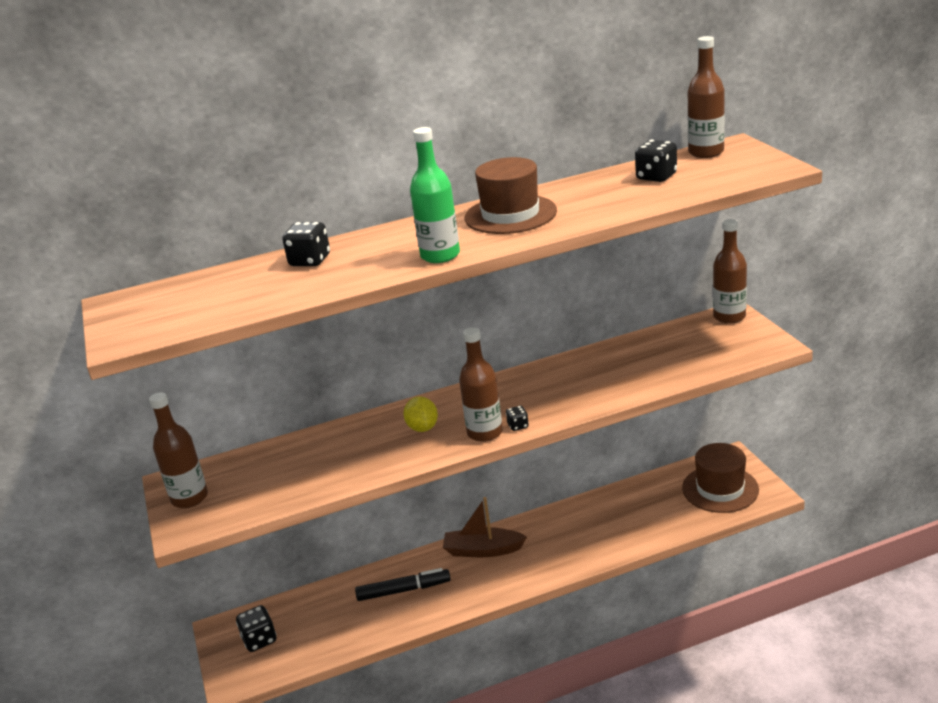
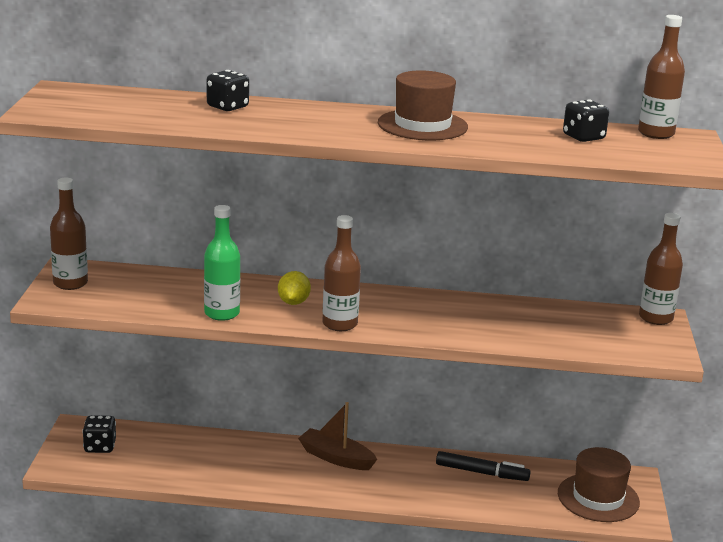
camera: 20 degrees right, 5 degrees down
(403, 590) = (243, 460): black marker -> black marker (481, 473)
(440, 255) = (328, 134): green bottle -> green bottle (222, 313)
(518, 426) = (372, 329): black dice -> none

